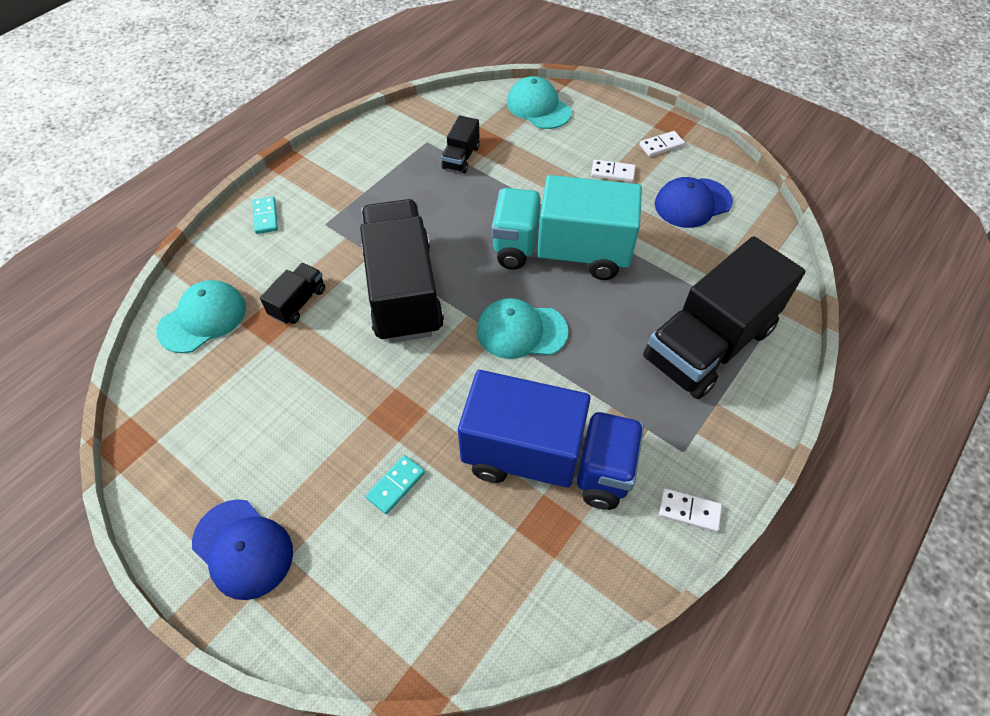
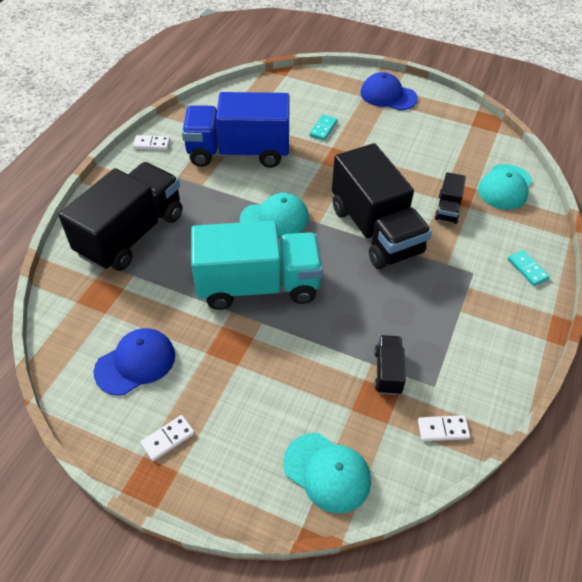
camera: 165 degrees right, 5 degrees down
(612, 172) = (221, 386): white domino -> white domino (443, 429)

